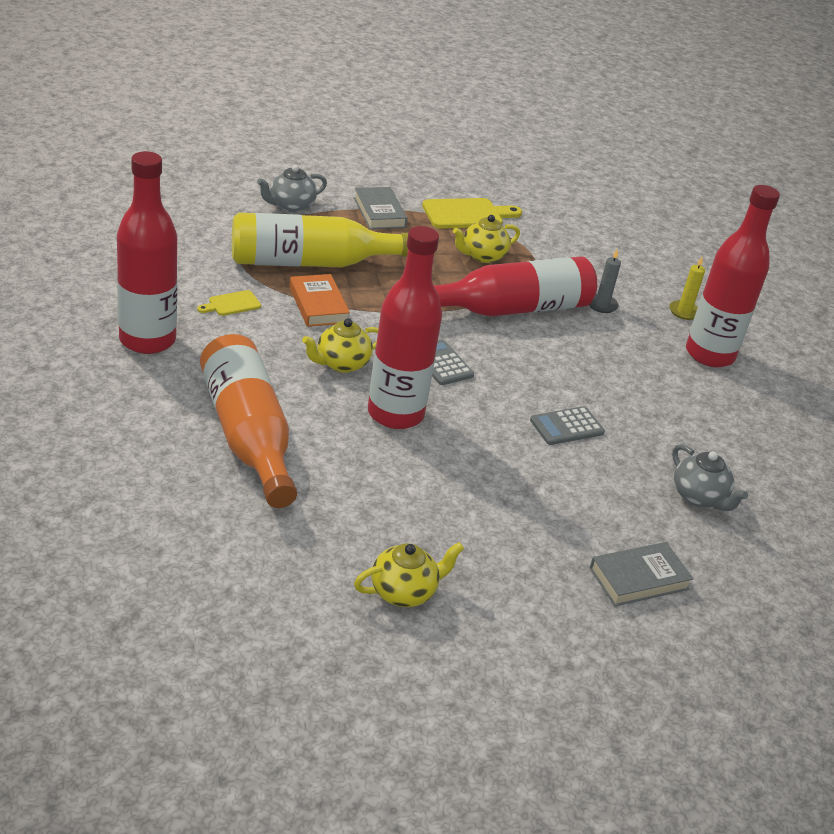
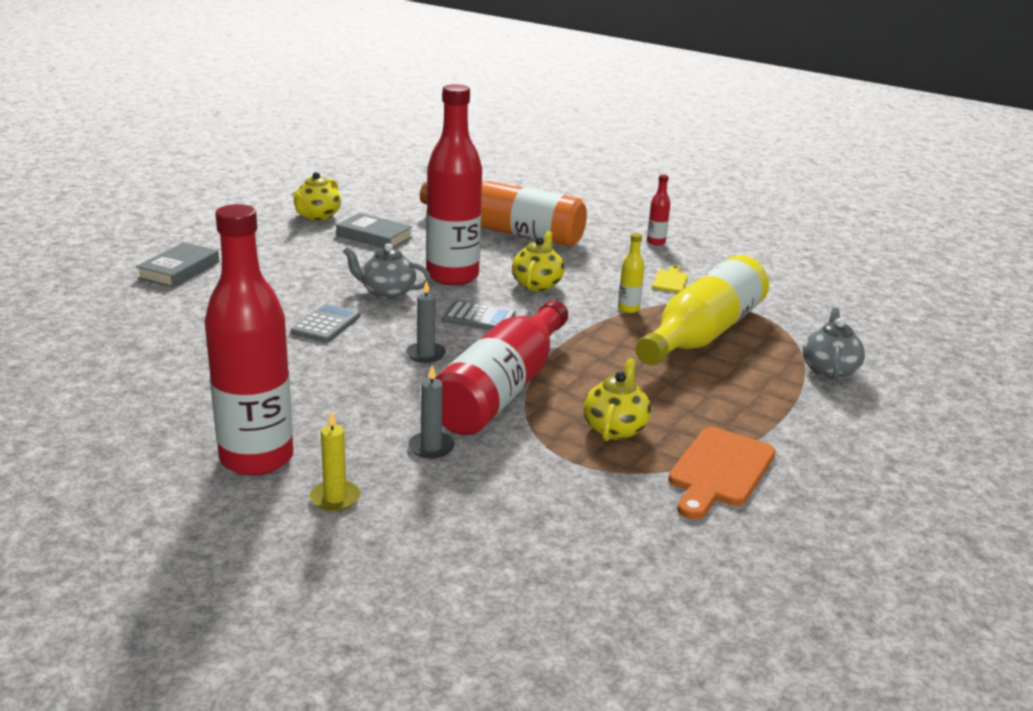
camera: 140 degrees right, 10 degrees down
(147, 340) = (656, 242): red bottle -> red bottle, size x0.40
(318, 305) = (628, 309): orange book -> yellow bottle
(379, 212) = (773, 413): grey book -> grey book (374, 236)
(467, 214) = (719, 470): yellow cutting board -> orange cutting board
(525, 358) = (426, 354): none -> grey candle
(699, 497) = (168, 328): grey teapot -> grey teapot (387, 292)

